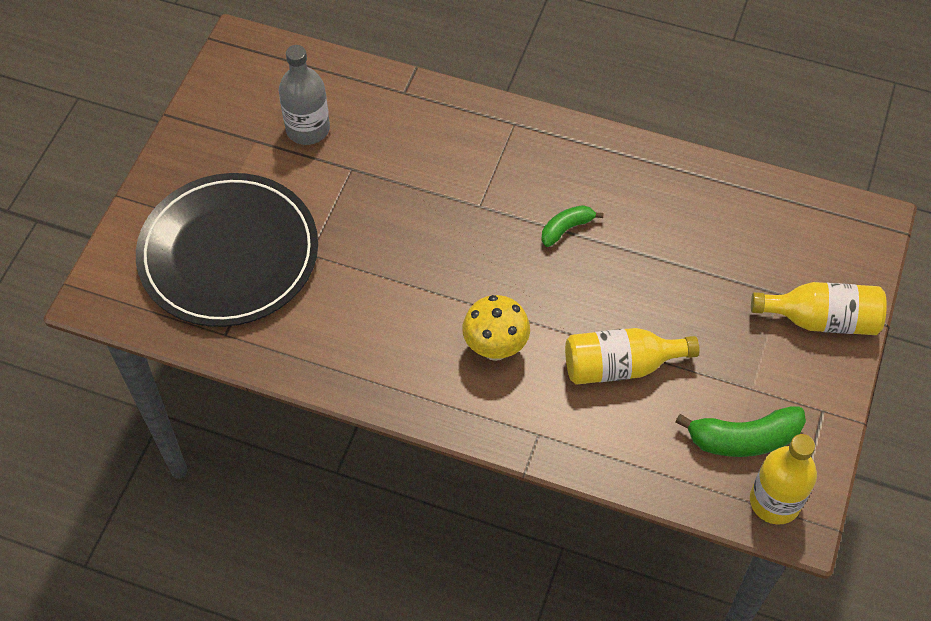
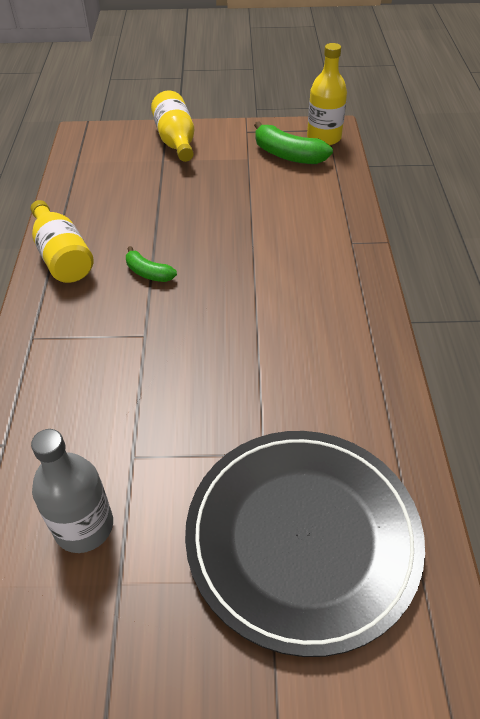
camera: 110 degrees left, 10 degrees down
(495, 348) = (292, 284): yellow mushroom -> none
(620, 366) = (266, 216): yellow bottle -> yellow bottle (62, 257)
(744, 439) = (288, 155): green banana -> green banana turned 150 degrees clockwise

